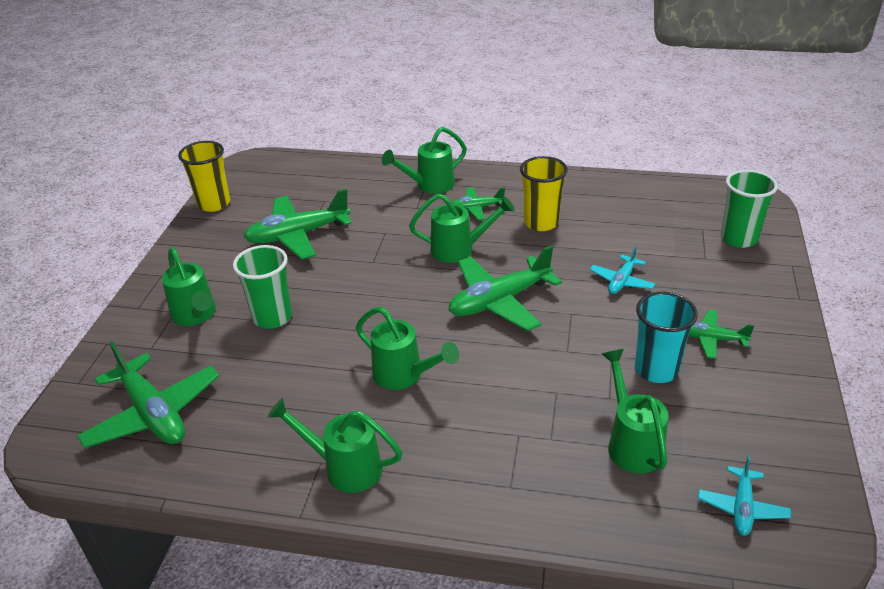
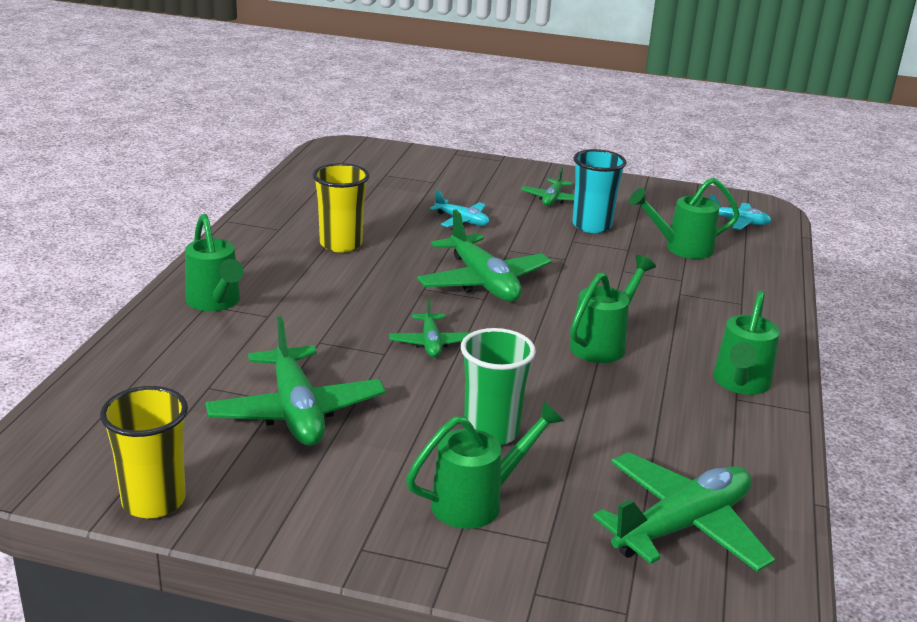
camera: 90 degrees left, 10 degrees down
(460, 249) = (378, 295): green watering can -> none
(476, 208) = (291, 277): green plane -> green plane (430, 343)
(739, 238) = (407, 164): green cup -> none

